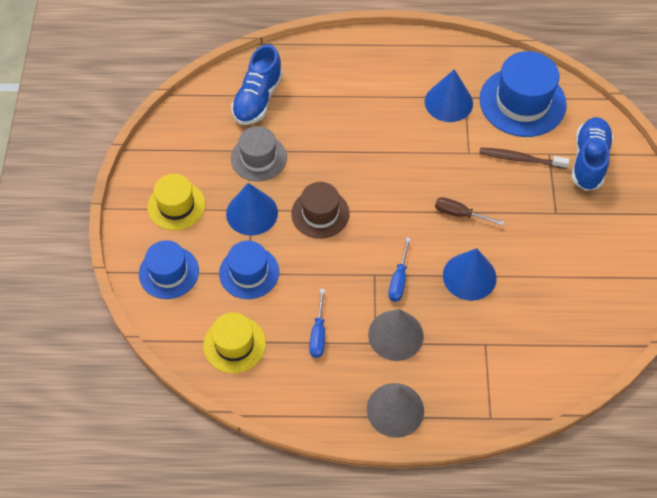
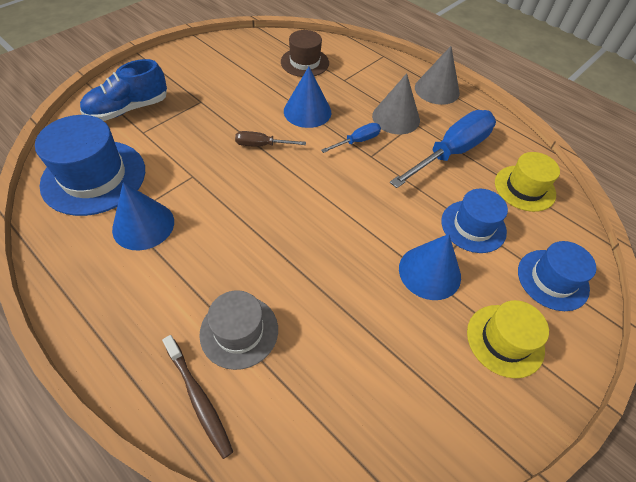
camera: 140 degrees left, 5 degrees down
(258, 99) = (308, 398): blue shoe -> none
(258, 158) = (374, 321): grey hat -> grey hat (239, 331)
(318, 334) = (451, 152): blue screwdriver -> blue screwdriver, size x2.08
(320, 213) = (367, 224): brown hat -> brown hat (305, 62)
(459, 214) = (262, 145): brown screwdriver -> brown screwdriver turned 120 degrees clockwise
(520, 159) = (166, 143): brown toothbrush -> brown toothbrush (198, 398)

